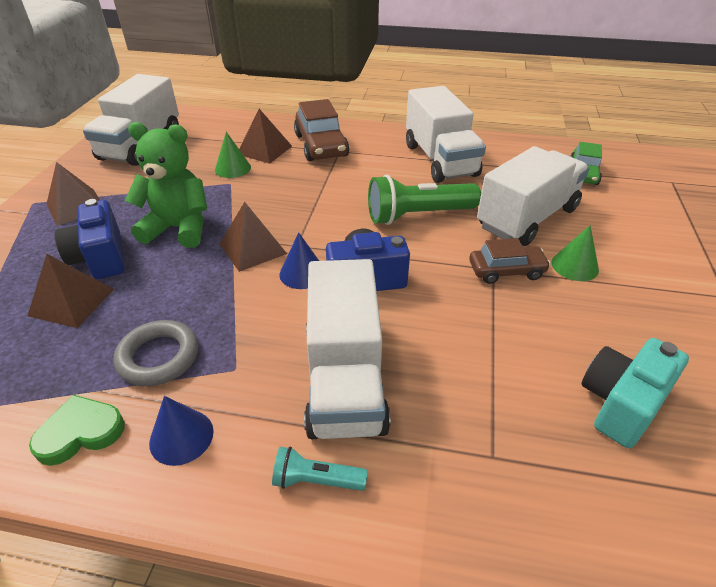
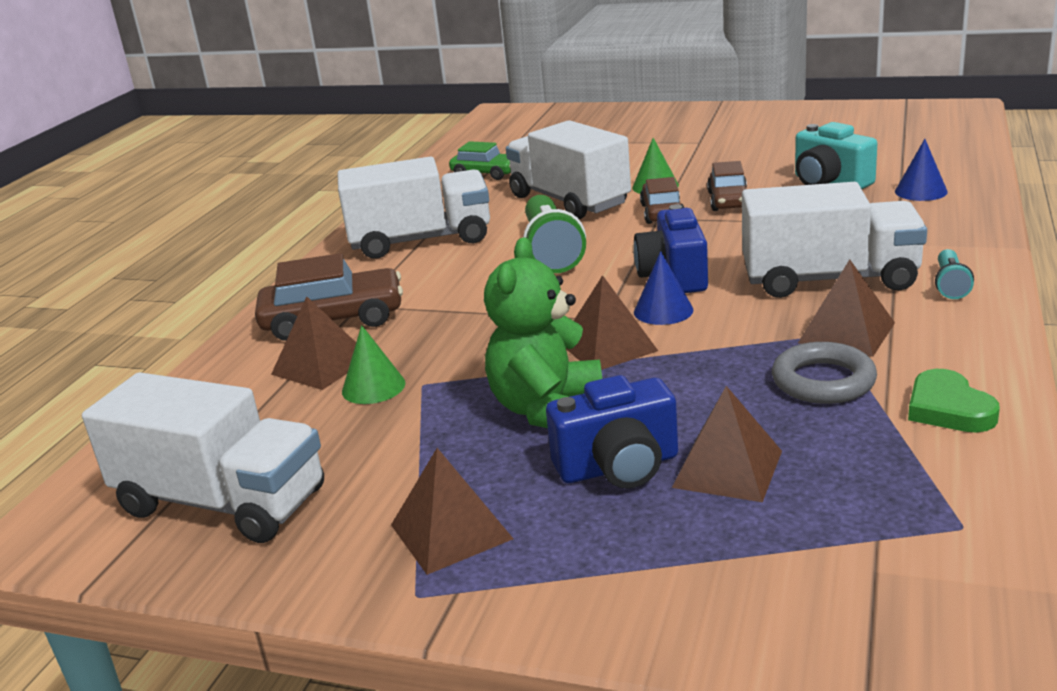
camera: 80 degrees left, 15 degrees down
(181, 436) = (930, 350): blue cone -> blue cone (921, 191)
(234, 379) = (846, 332): none -> brown pyramid
(544, 315) = (728, 200): none -> brown car

